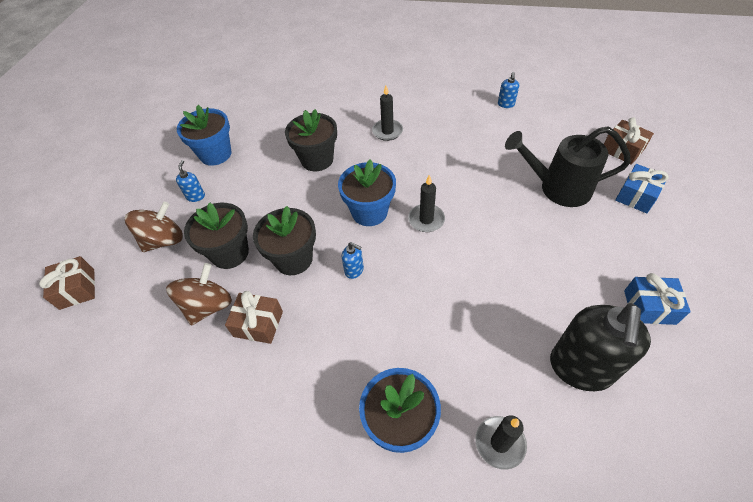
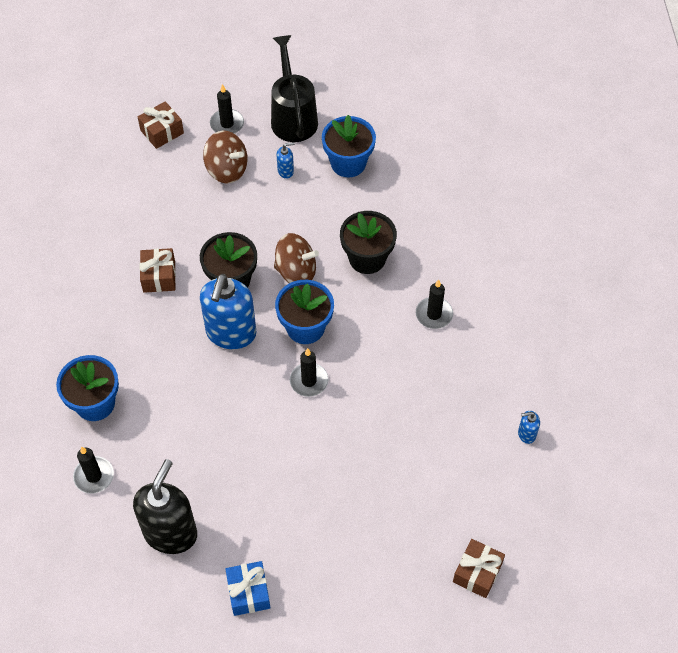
camera: 70 degrees right, 5 degrees up
(111, 231) = (227, 124): none -> black candle
(208, 306) = (167, 233): brown spinning top -> brown spinning top (296, 272)
(230, 253) = (225, 227): black flower pot -> none
(354, 270) = (231, 333): blue soap dispenser -> blue soap dispenser, size x2.37
(557, 188) = (390, 502): black watering can -> black watering can (293, 116)
(580, 368) = (170, 533): black soap dispenser -> black soap dispenser turned 105 degrees clockwise
(636, 196) = (399, 586): blue gift -> none

